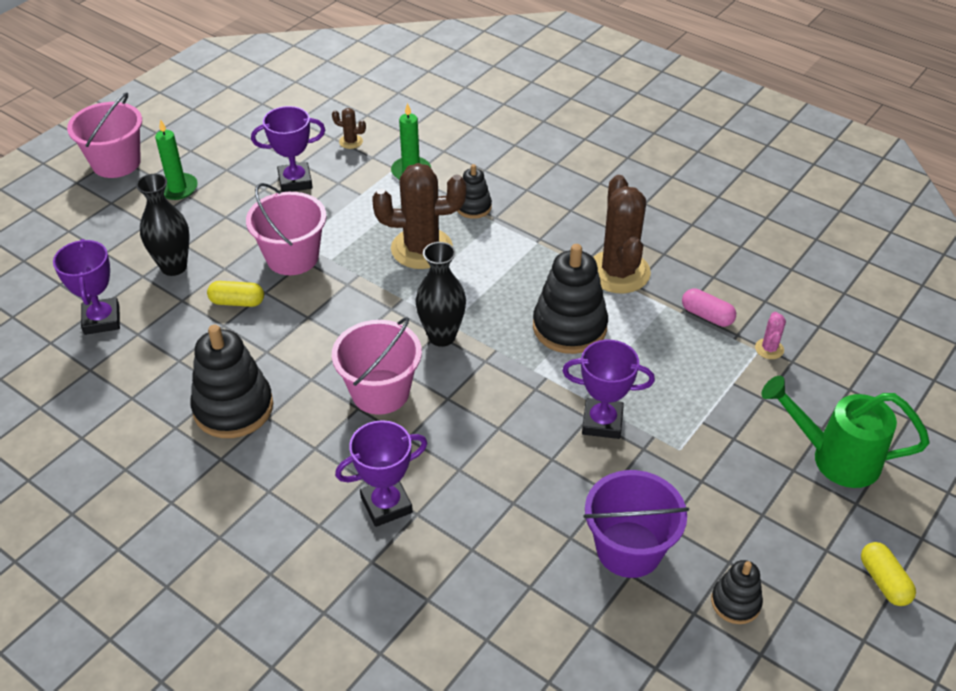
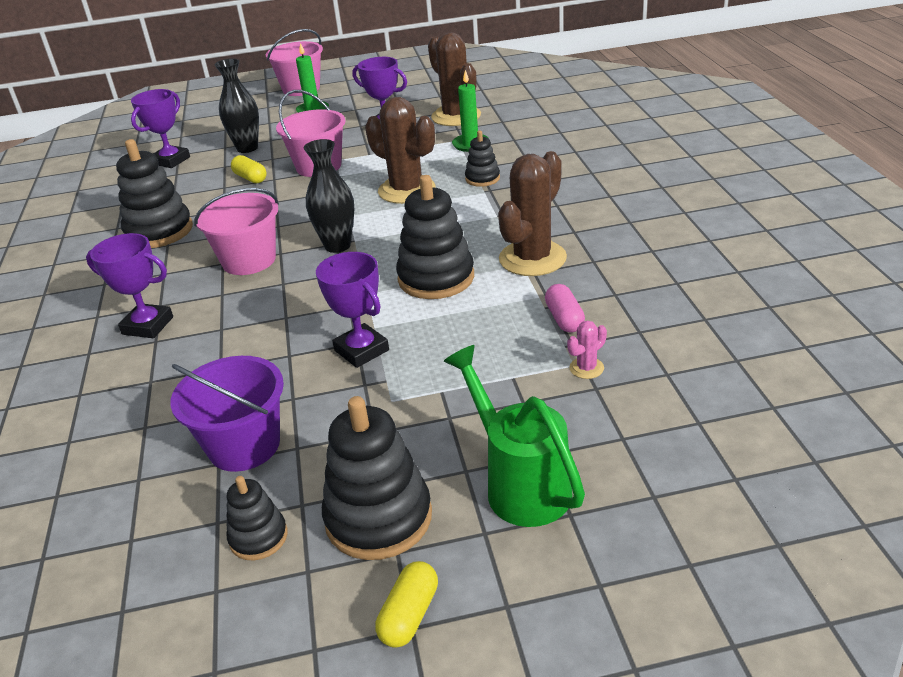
camera: 45 degrees right, 10 degrees down
(351, 142) = (456, 116): brown cactus -> brown cactus, size x2.35
(787, 536) = (378, 518): none -> black stacking toy

